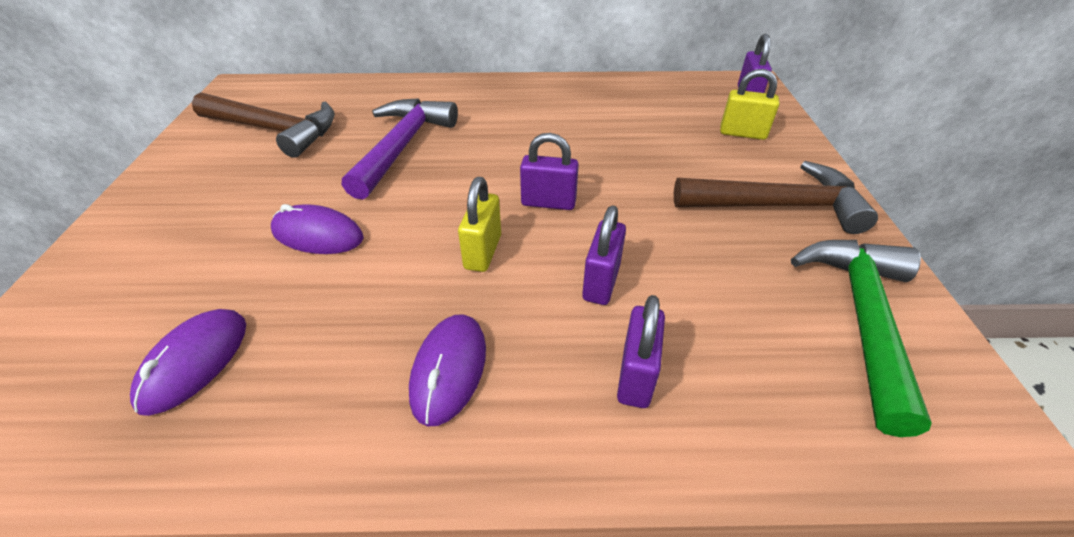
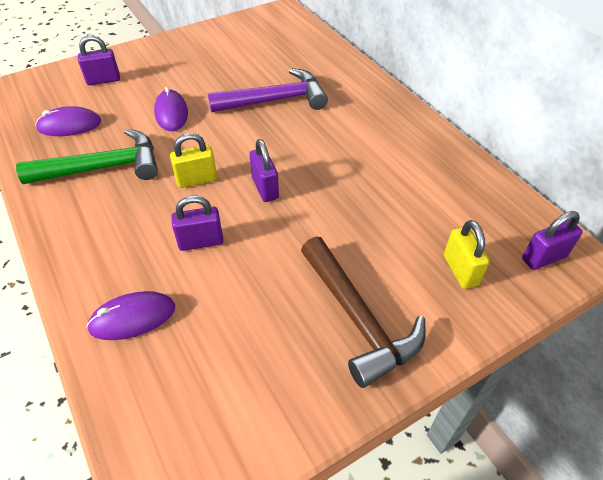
camera: 60 degrees right, 5 degrees up
(275, 130) = (251, 48): brown hammer -> none
(449, 370) = (101, 206): purple mouse -> purple mouse (132, 318)
(636, 376) = (131, 283): purple padlock -> purple padlock (103, 80)
(862, 318) = (246, 398): green hammer -> green hammer (104, 167)

